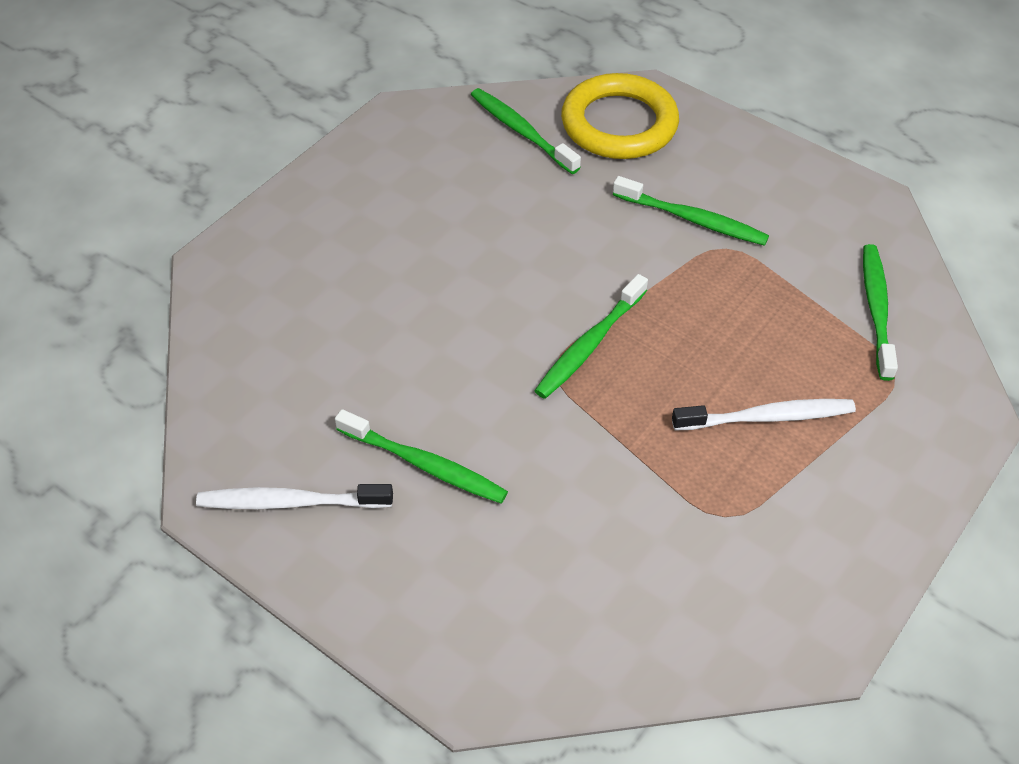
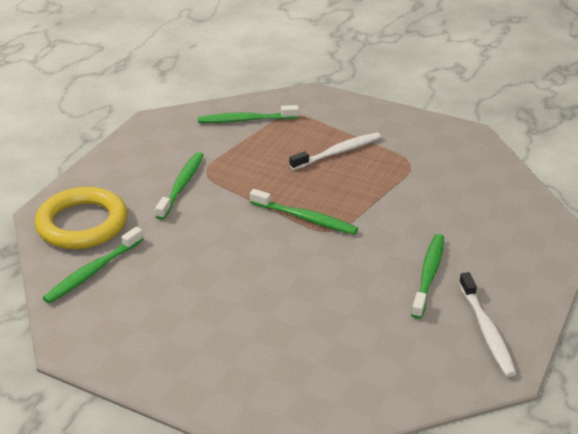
camera: 100 degrees left, 15 degrees down
(767, 417) = (338, 152): white toothbrush -> white toothbrush turned 75 degrees clockwise

